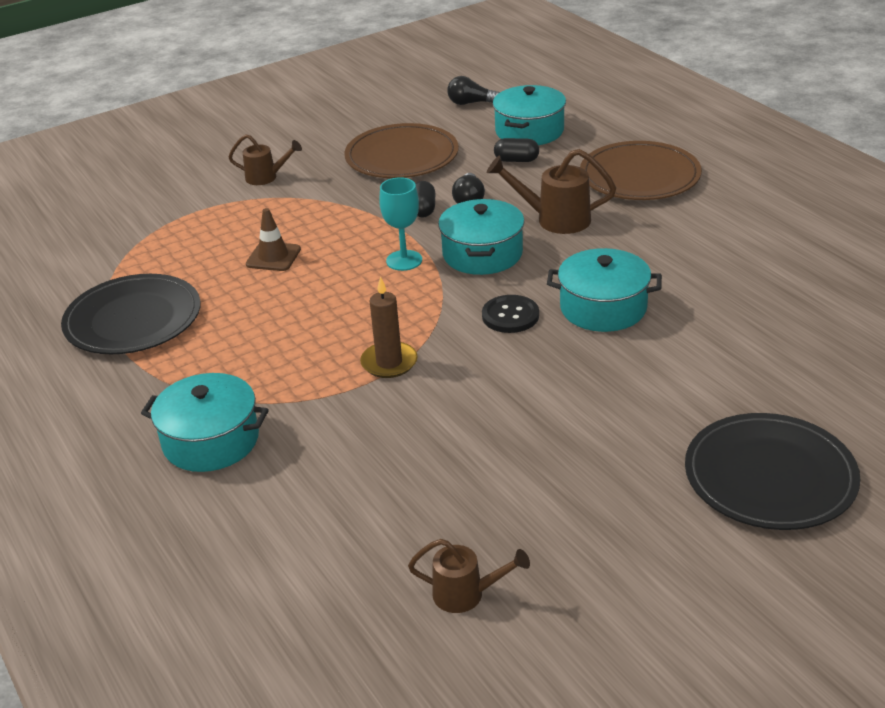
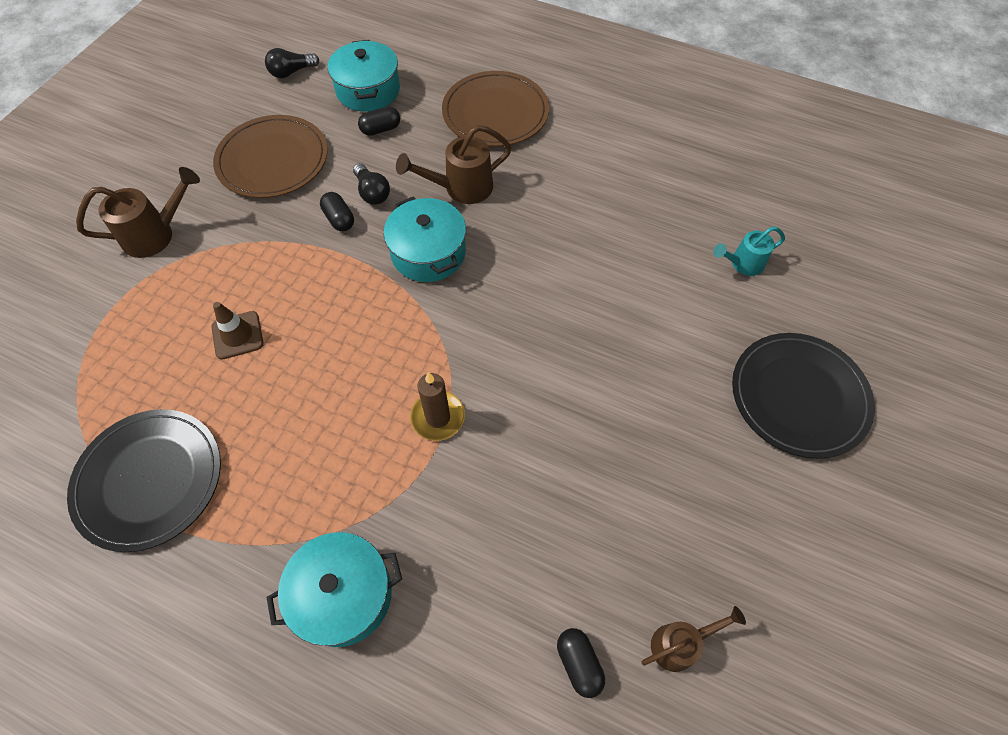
camera: 35 degrees left, 25 degrees up
(266, 177) = (155, 235): brown watering can -> brown watering can, size x1.54
(361, 565) = (579, 663): none -> black capsule
(404, 260) = (365, 288): turquoise goblet -> none
(510, 316) = (501, 315): black button -> none
(603, 308) = (567, 274): turquoise pot -> none
(805, 358) = (743, 264): none -> turquoise watering can

